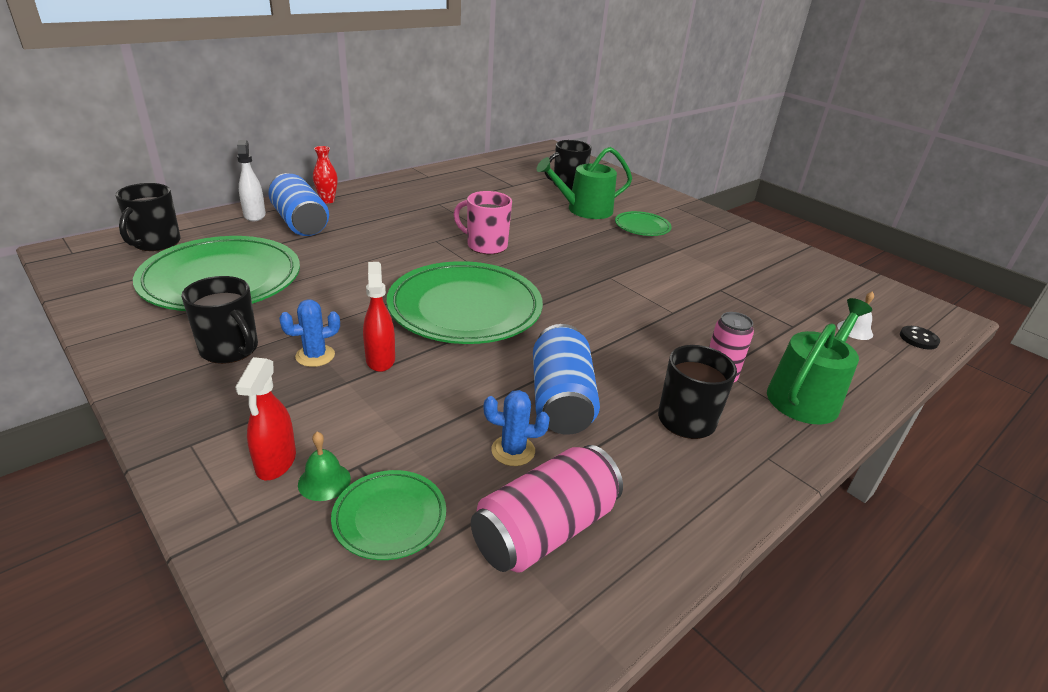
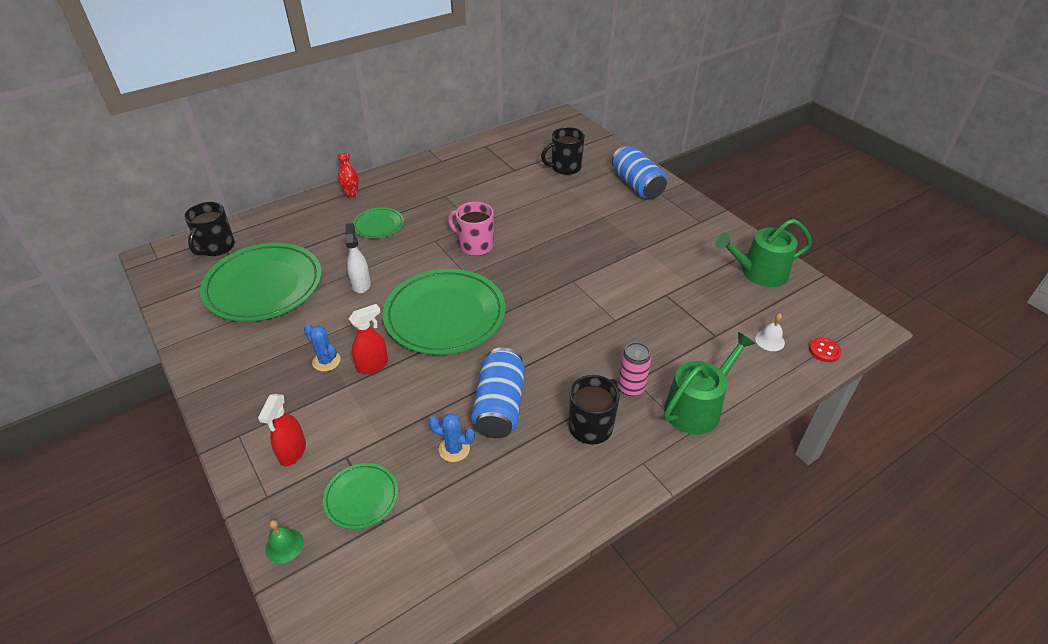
camera: 10 degrees right, 10 degrees up
(230, 350) = (267, 355): black mug -> none
(254, 215) = (292, 214): white spray bottle -> white spray bottle (361, 284)
(300, 222) = (327, 222): blue can -> blue can (637, 185)
(315, 356) = (326, 361): blue cactus -> blue cactus turned 60 degrees clockwise
(324, 481) = (322, 468): green bell -> green bell (284, 545)
(380, 359) = (373, 365): red spray bottle -> red spray bottle turned 60 degrees clockwise
(545, 530) = (462, 512): pink can -> none
(584, 210) = (572, 200): green watering can -> green watering can (759, 273)
(642, 227) = (619, 220): green plate -> green plate (378, 225)
(918, 339) = (824, 351): black button -> red button

